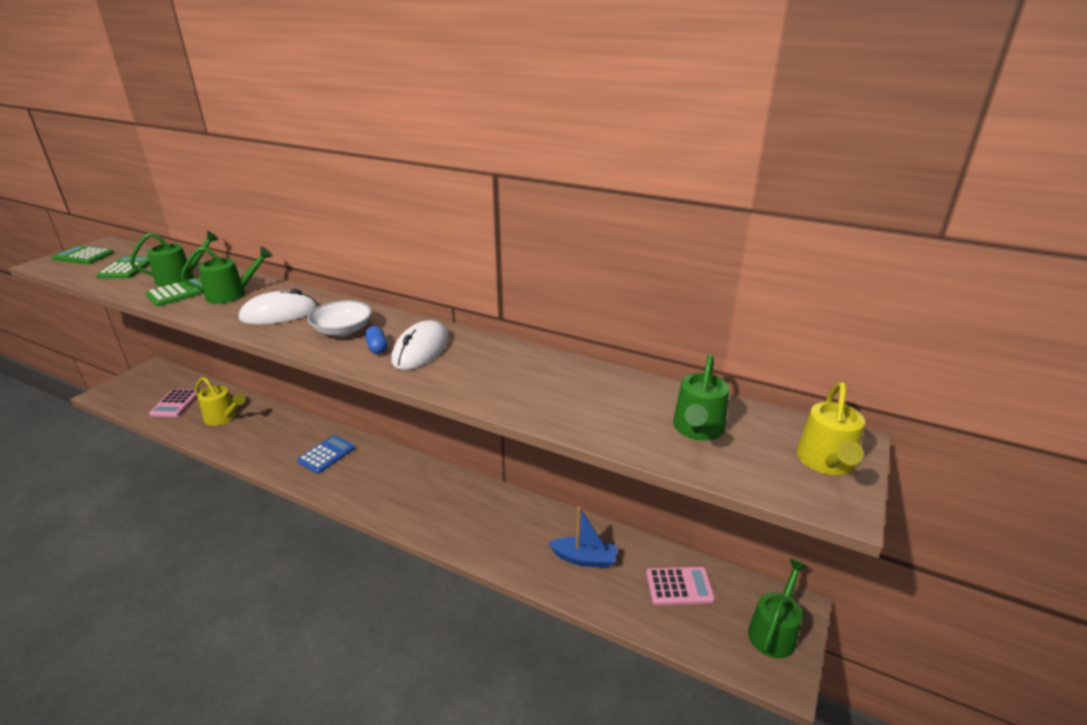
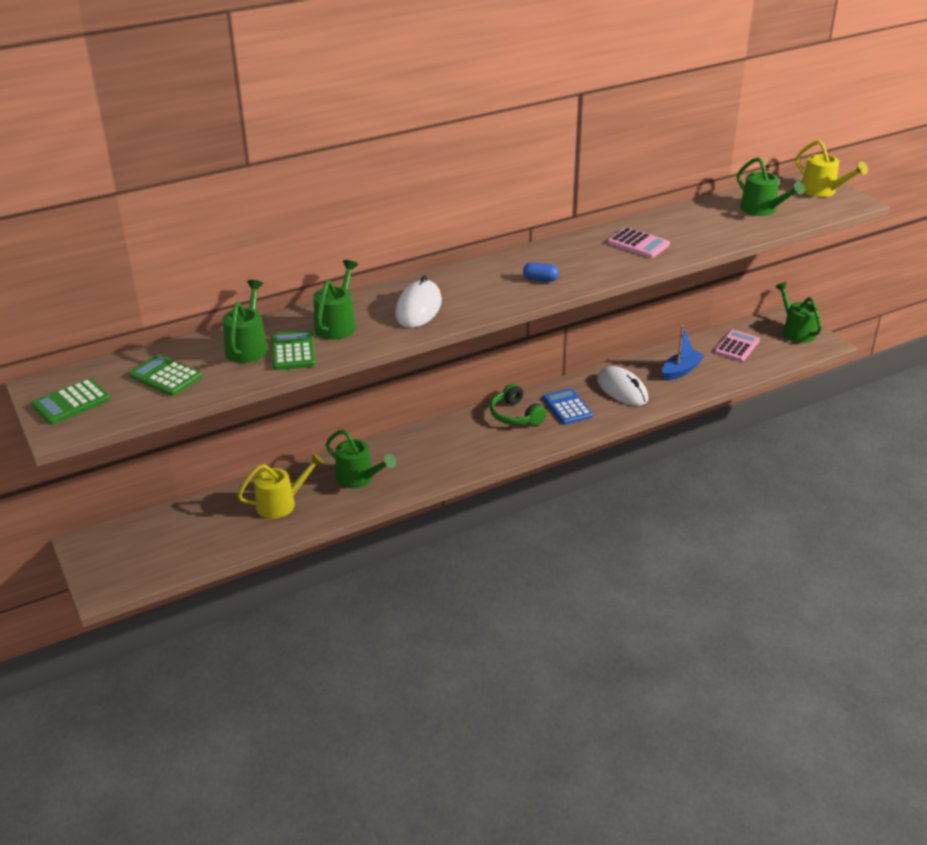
camera: 55 degrees left, 5 degrees up
(175, 404) = (205, 534): pink calculator -> pink calculator (638, 244)
(272, 437) = (359, 478): none -> green watering can
(326, 454) = (427, 452): blue calculator -> blue calculator (567, 407)
(342, 330) = (489, 287): white bowl -> none
(414, 479) = (515, 415): none -> green headphones
(421, 350) = (564, 264): white mouse -> white mouse (622, 390)

